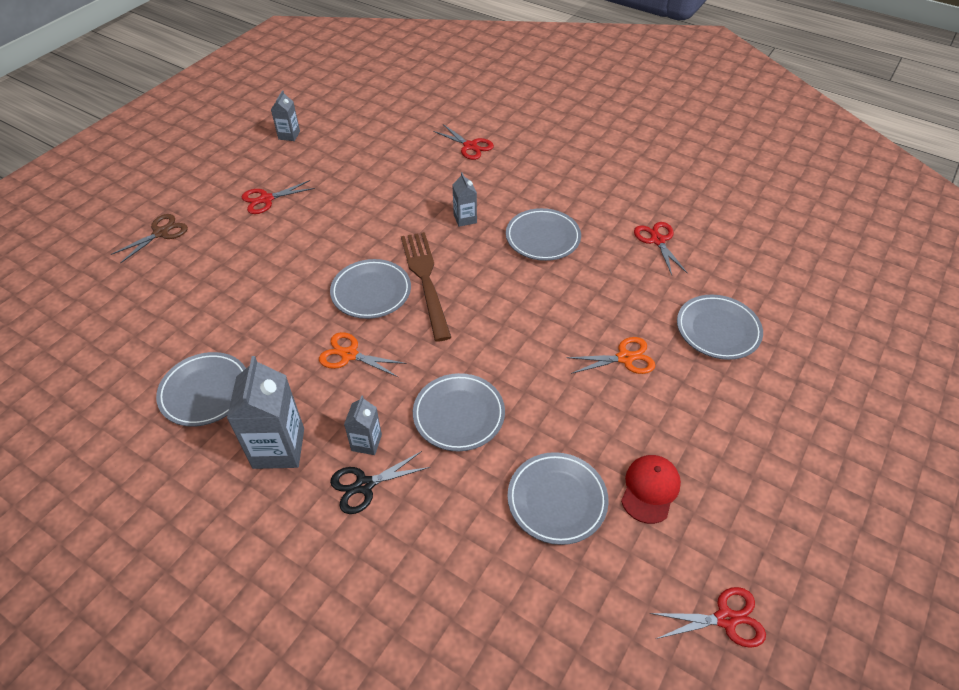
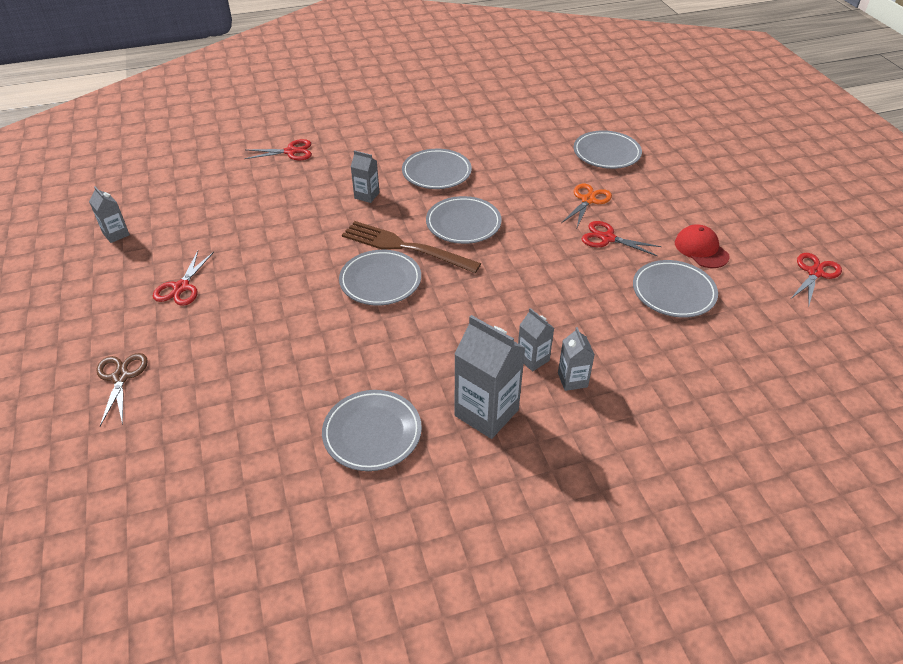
camera: 50 degrees left, 5 degrees down
(349, 355) = (433, 325): orange scissors -> none
(364, 485) = (572, 380): black scissors -> grey carton
(459, 414) = (556, 298): grey plate -> grey plate (463, 223)
(657, 240) = (503, 130): red scissors -> red scissors (607, 238)

